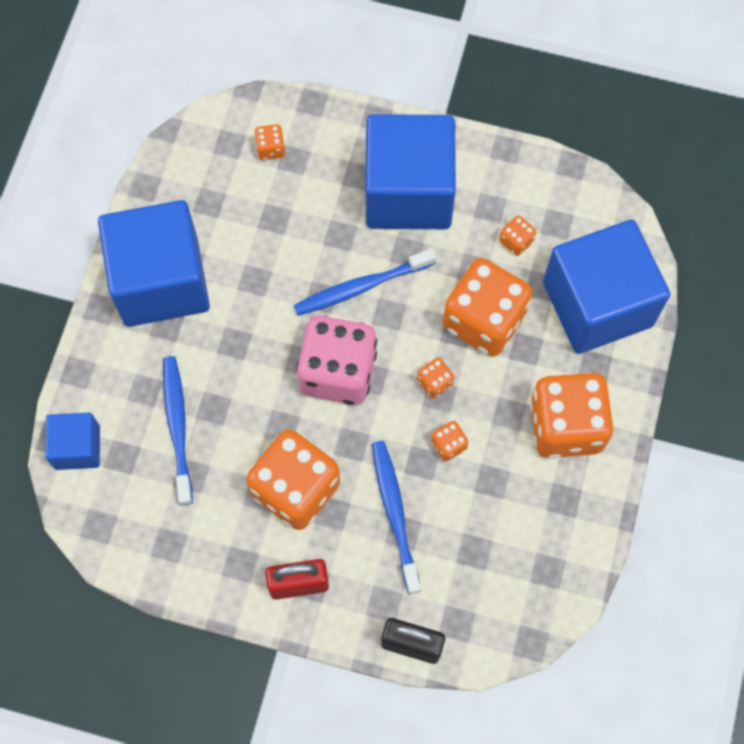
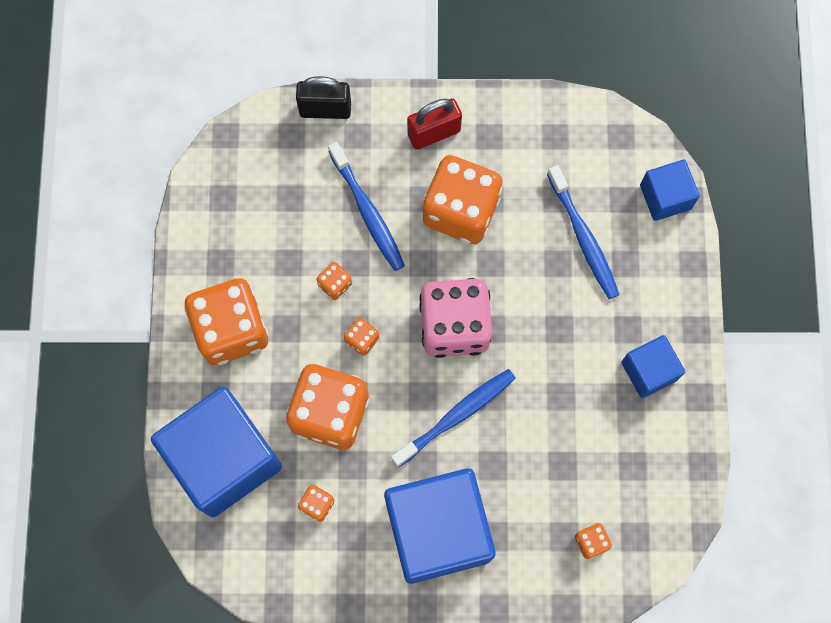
camera: 165 degrees right, 5 degrees up
(161, 281) = (649, 371): blue cube -> blue cube, size x0.50

